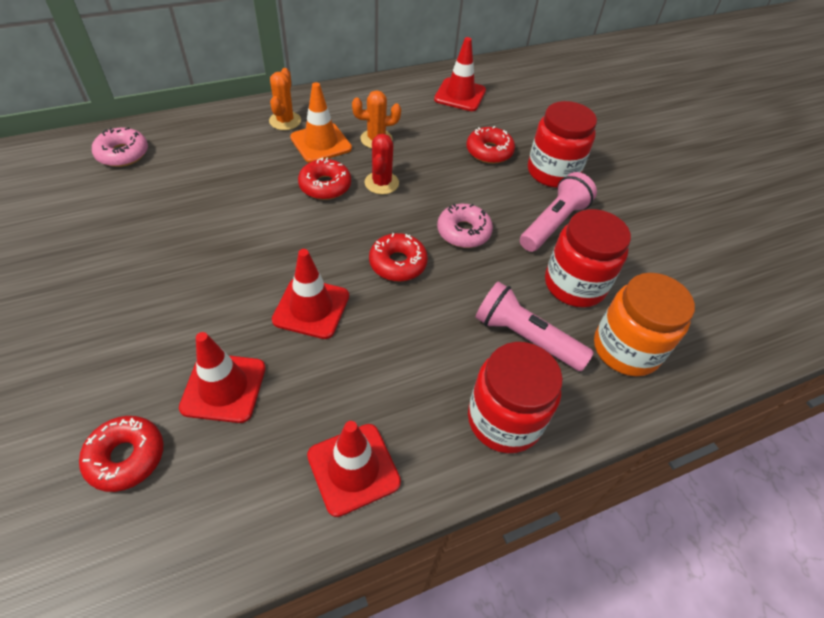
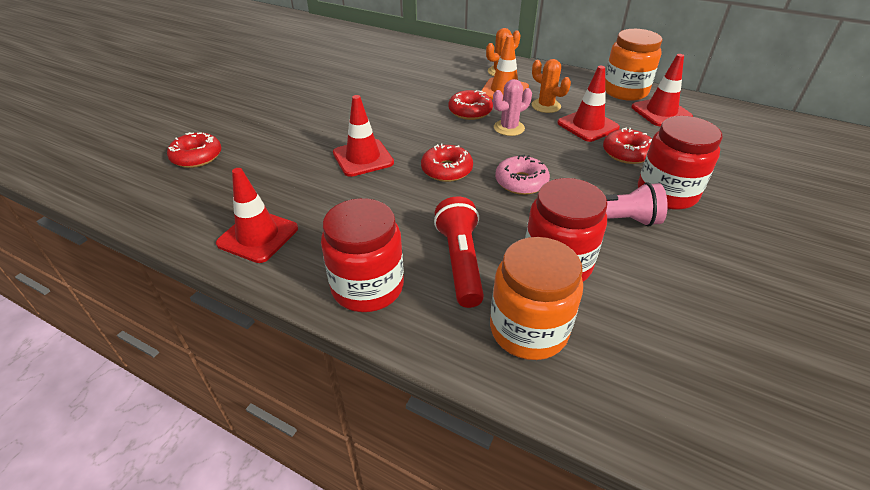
camera: 55 degrees right, 10 degrees down
(123, 154) = (390, 49): pink donut -> none
(224, 387) = (270, 161): red traffic cone -> red traffic cone (588, 125)
(381, 183) = (509, 128): red cactus -> pink cactus
(410, 86) = (625, 91): none -> orange jar
(525, 337) = (460, 261): pink flashlight -> red flashlight

